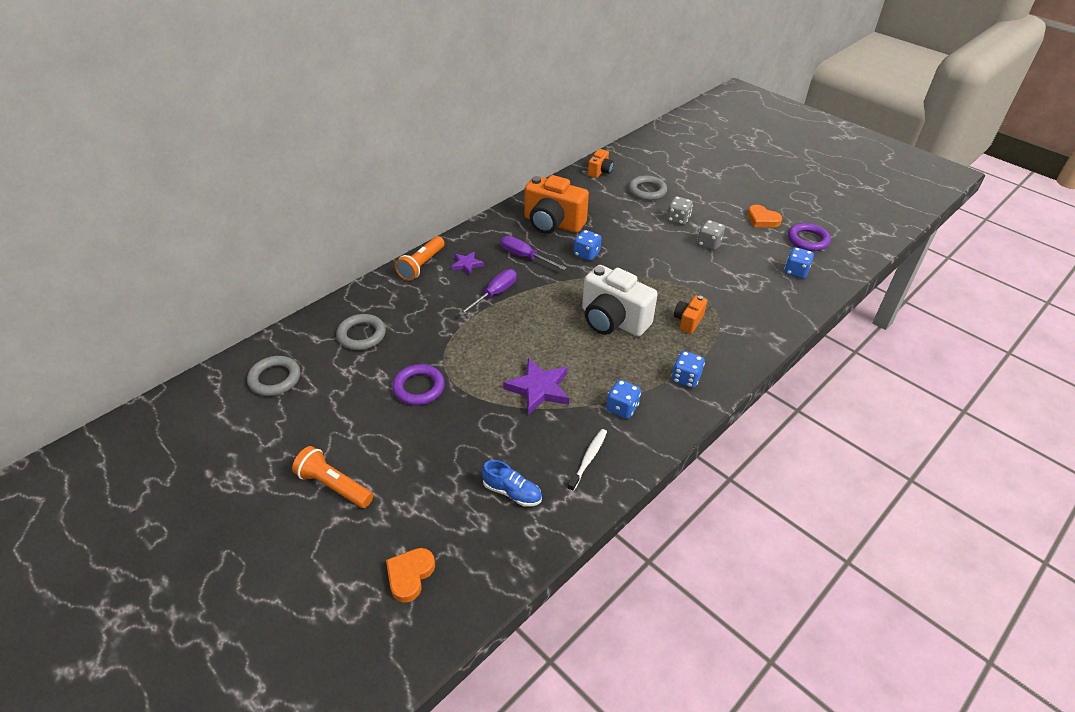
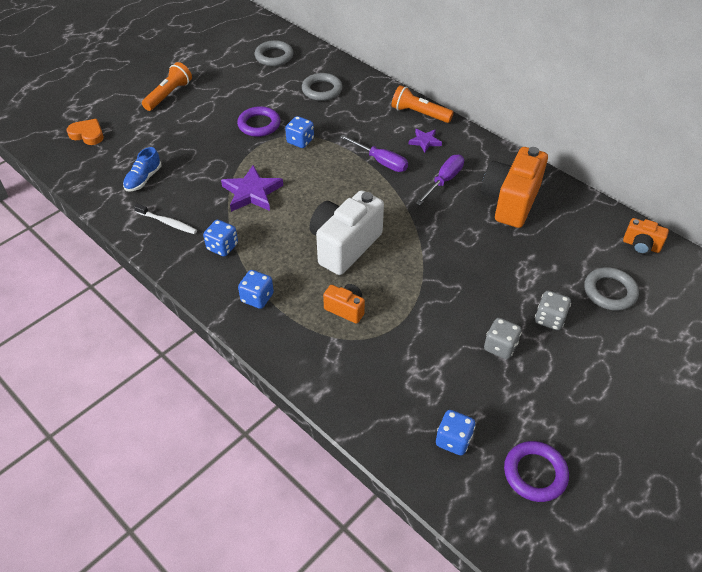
camera: 90 degrees right, 5 degrees up
(586, 254) = (457, 228): blue dice -> blue dice (300, 141)
(762, 219) = (575, 421): orange heart -> none

